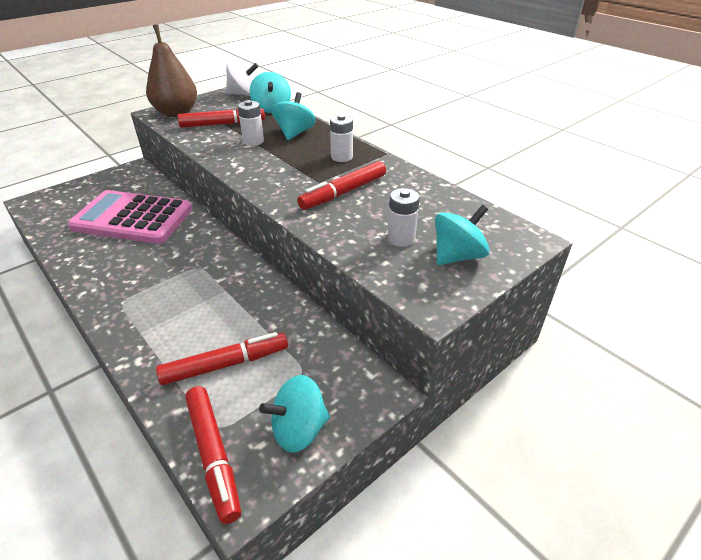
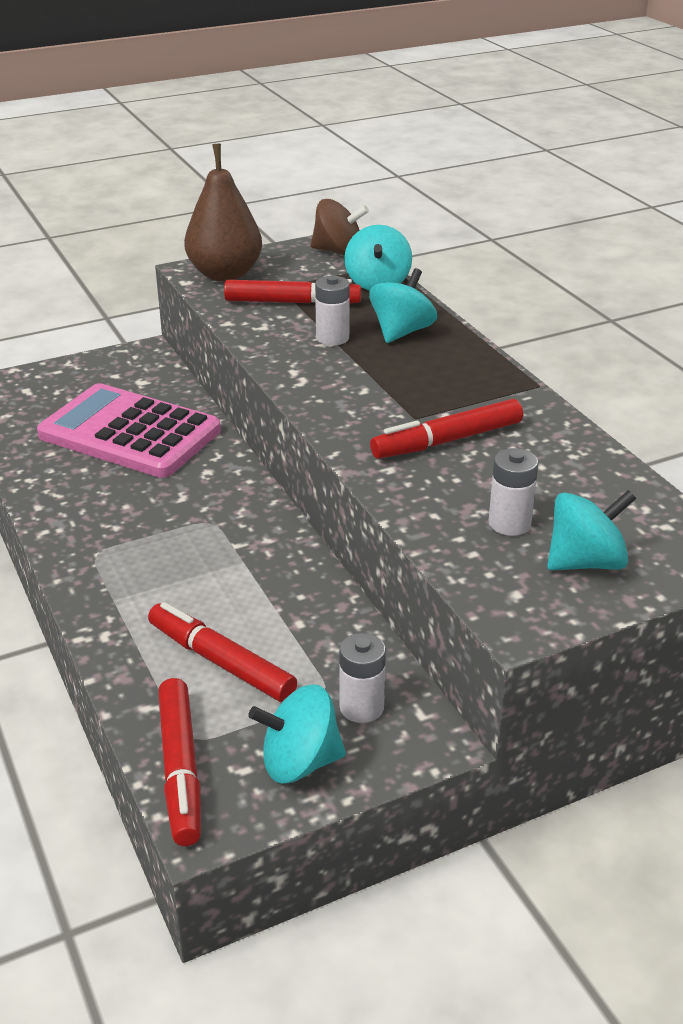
camera: 15 degrees right, 5 degrees down
(225, 364) = (220, 662): red marker -> red marker turned 135 degrees counterclockwise
(243, 94) = (338, 252): white spinning top -> brown spinning top
(341, 157) = (464, 382): white battery -> white battery (361, 707)

